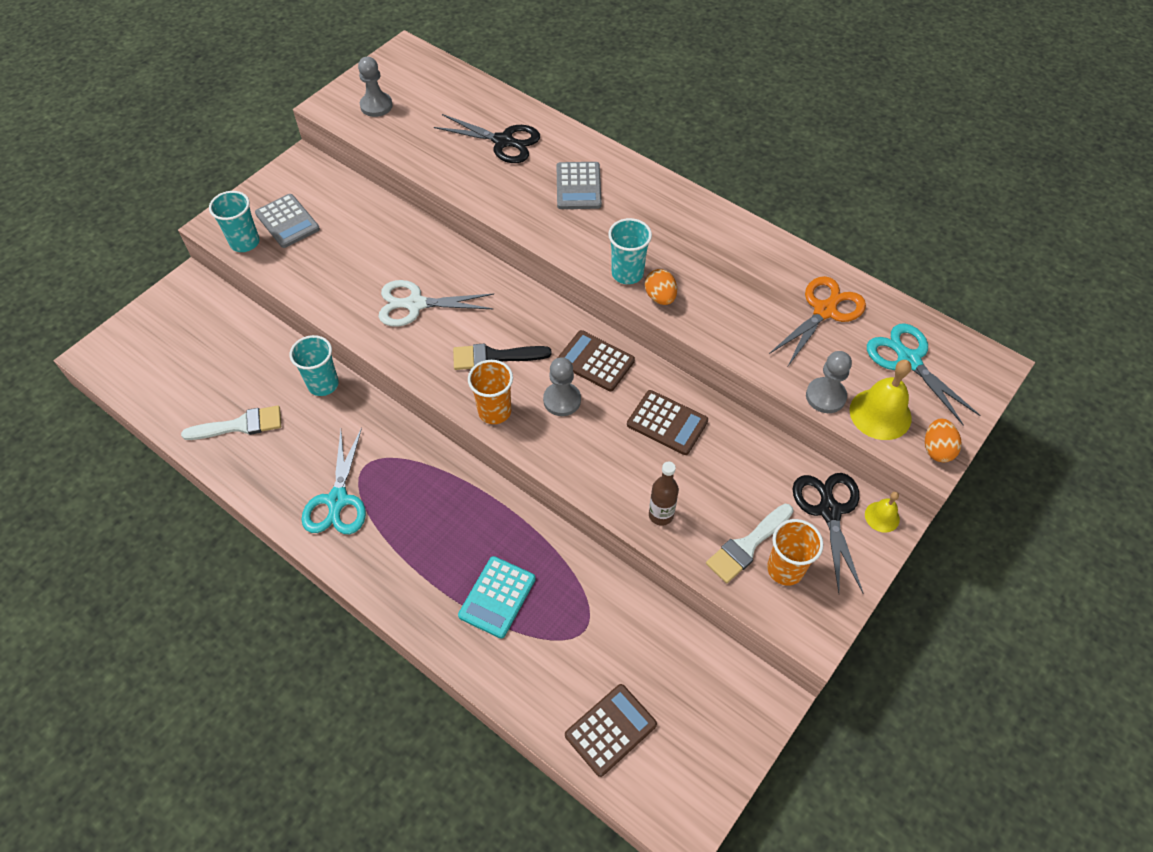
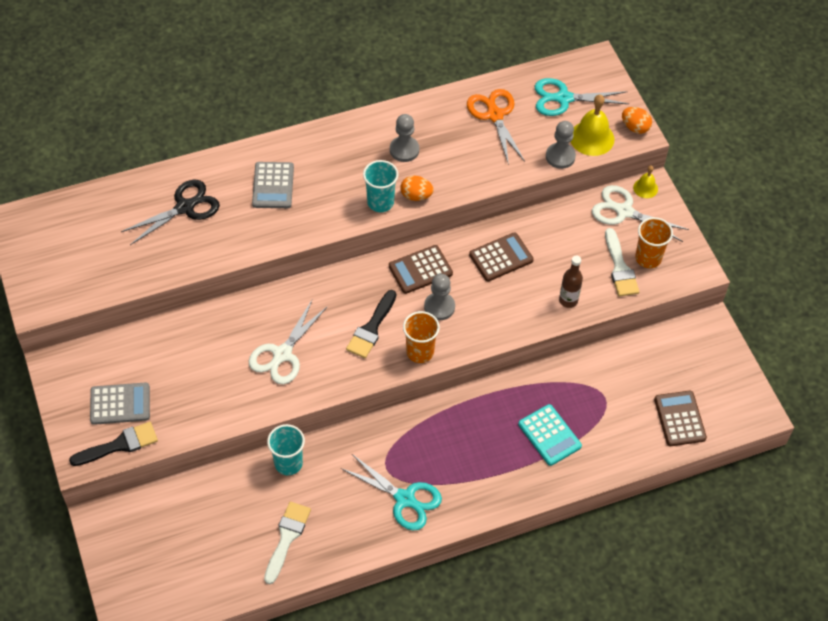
camera: 60 degrees left, 0 degrees up
(245, 242) = (119, 445): turquoise cup -> black brush
(376, 106) = (67, 272): grey pawn -> grey pawn (404, 150)
(578, 186) = (273, 186): grey calculator -> grey calculator turned 60 degrees clockwise
(829, 511) = (624, 211): black scissors -> white scissors

